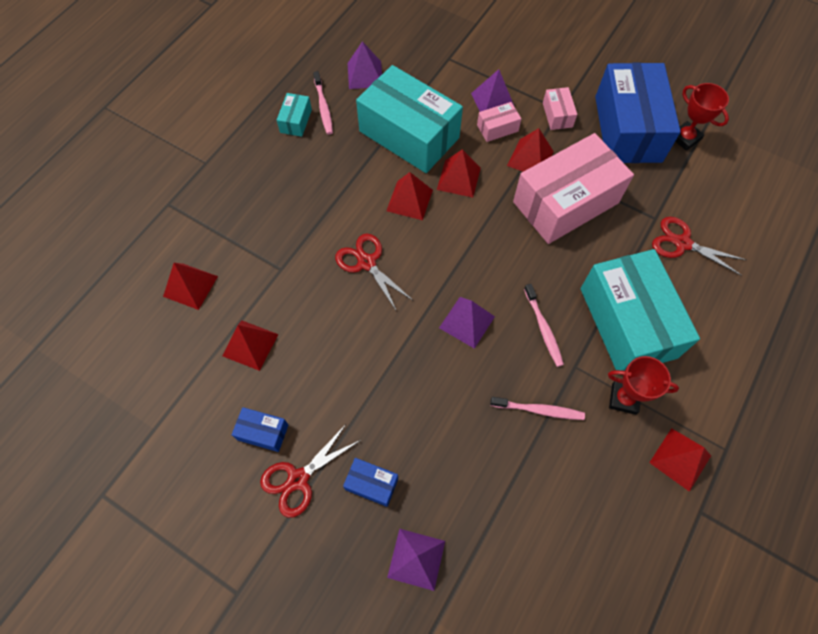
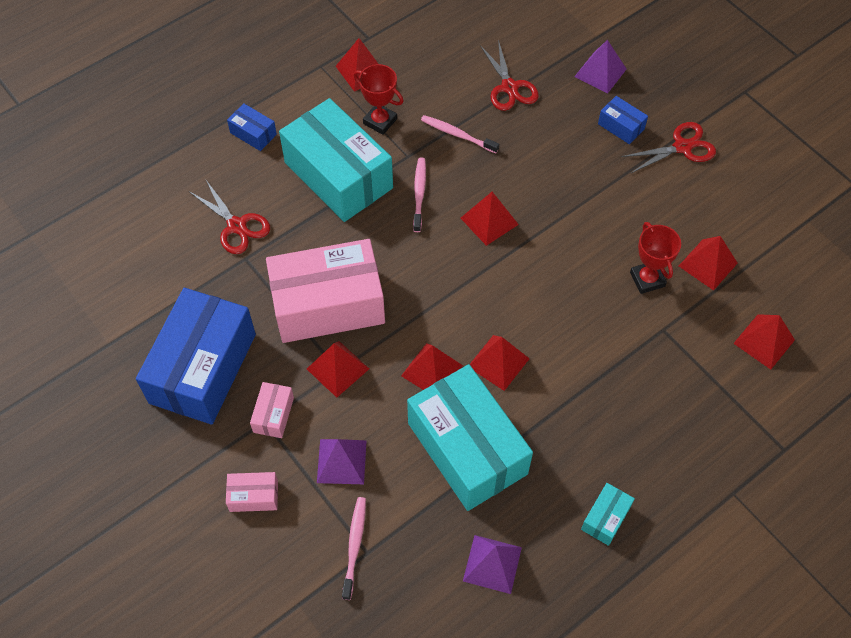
camera: 160 degrees left, 5 degrees down
(263, 432) = (707, 189): blue box -> blue box (253, 133)
(323, 107) = (564, 528): pink toothbrush -> pink toothbrush (354, 546)
(366, 262) = (569, 308): red scissors -> red scissors (509, 87)
(467, 322) = (489, 221): purple pyramid -> red pyramid
(497, 128) = (355, 421): pink box -> pink box (254, 496)
(627, 322) = (338, 175): turquoise box -> turquoise box turned 45 degrees counterclockwise
(685, 138) = (147, 335): red trophy -> red trophy (647, 279)

